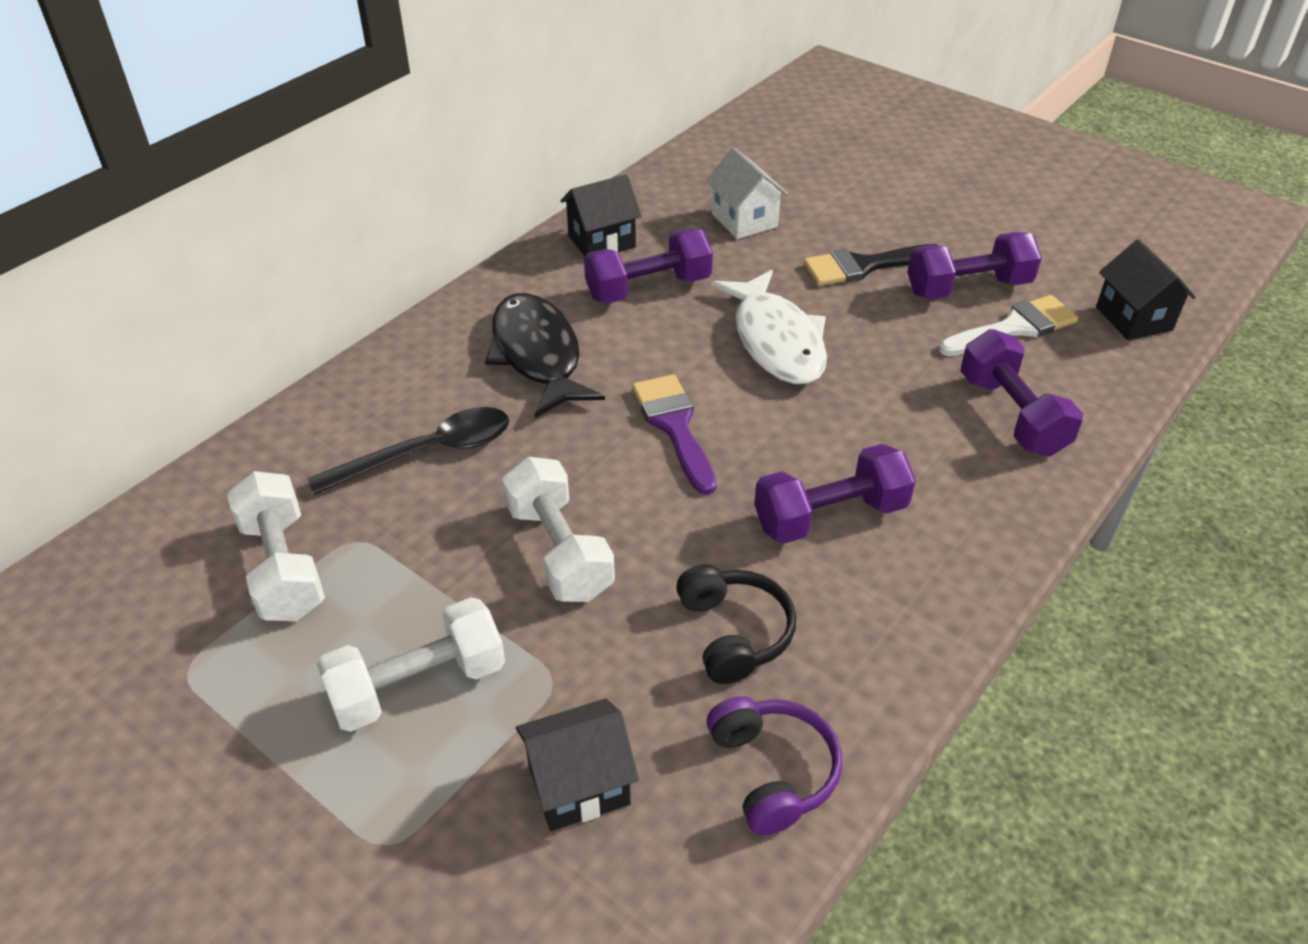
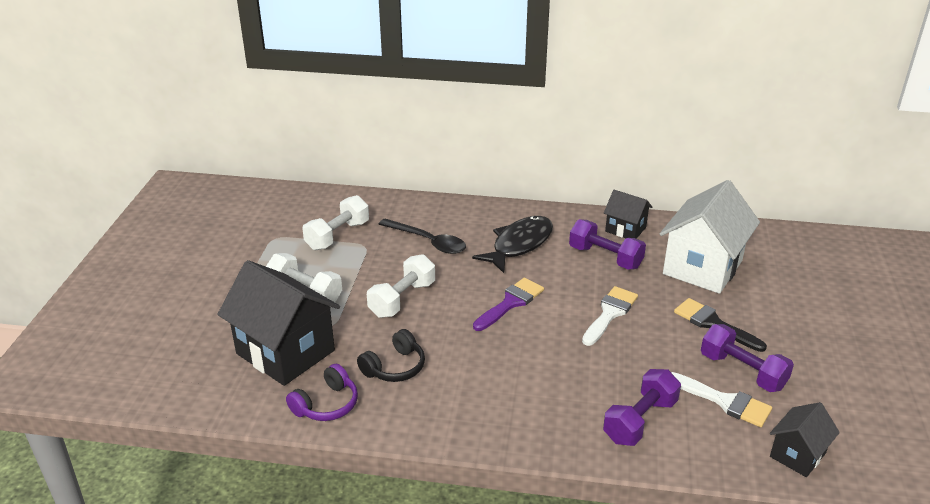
camera: 60 degrees right, 10 degrees down
(579, 785) = (285, 352): black house -> black house, size x1.93
(744, 220) = (702, 267): white house -> white house, size x1.93
(776, 341) = (610, 313): white fish -> white brush
(830, 516) = (495, 374): purple dumbbell -> none

